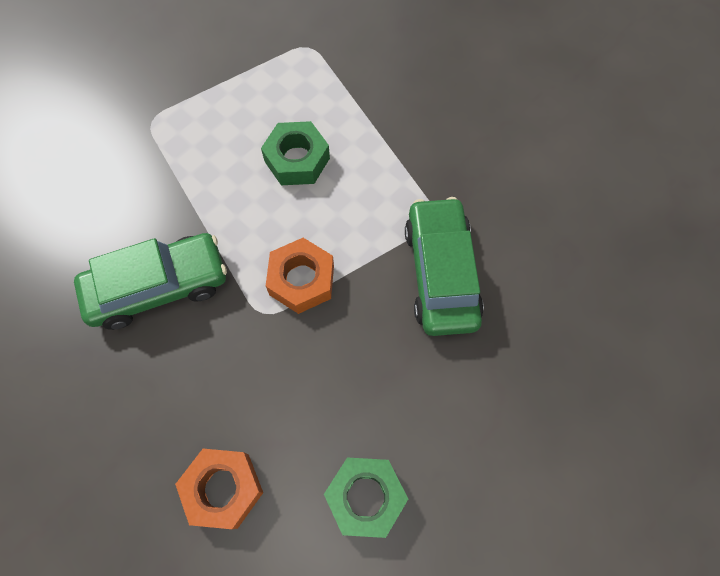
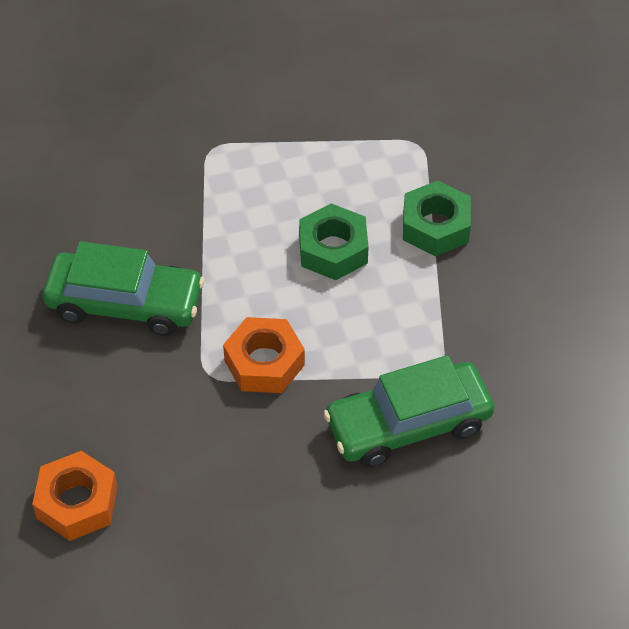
camera: 30 degrees right, 15 degrees down
(365, 497) = (200, 578): green nut -> green nut (435, 226)
(441, 273) = (408, 424): green car -> green car turned 135 degrees counterclockwise

